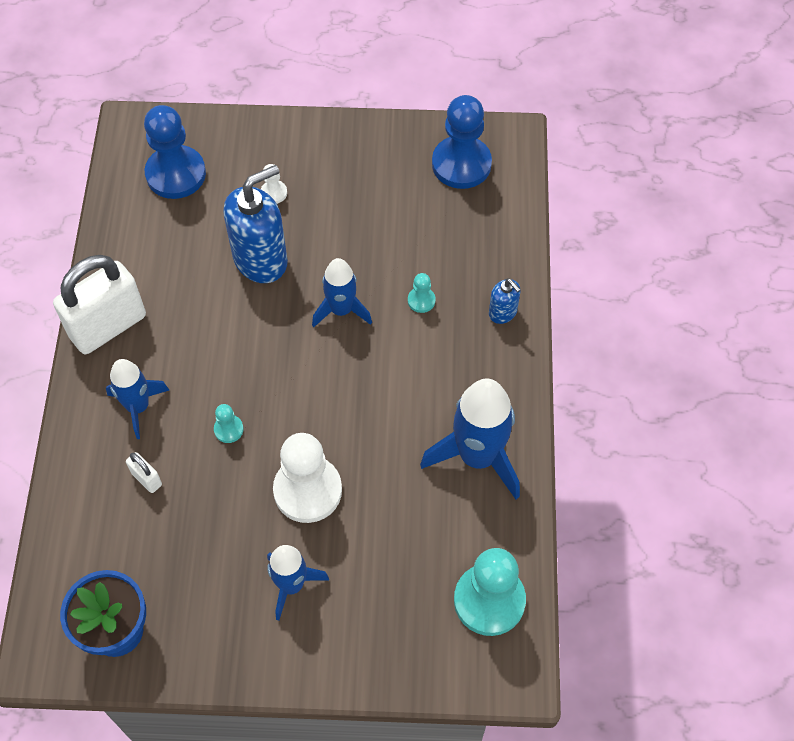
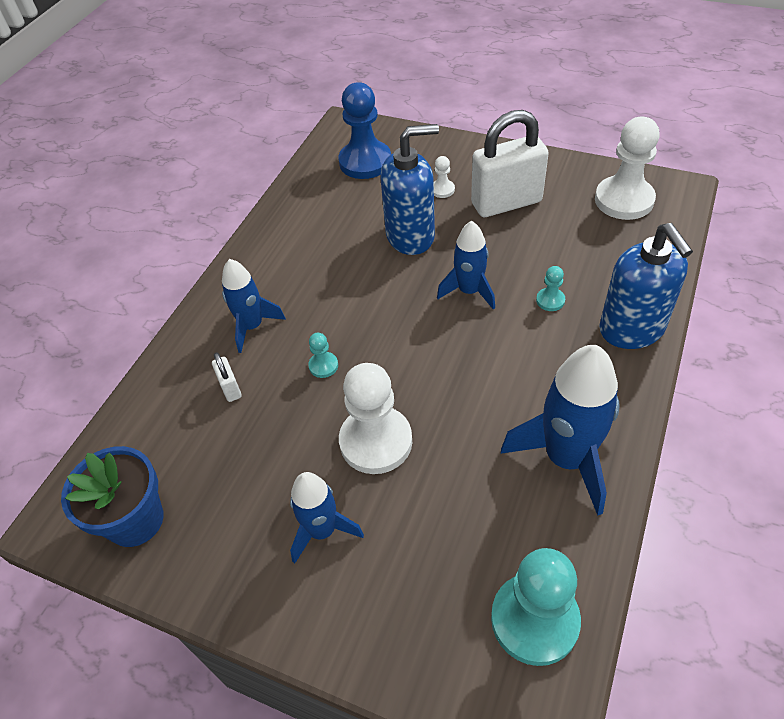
camera: 25 degrees right, 10 degrees down
(108, 326) = (258, 258): white padlock -> white padlock (506, 203)
(461, 164) = (624, 200): blue pawn -> white pawn
(503, 313) = (632, 329): blue soap dispenser -> blue soap dispenser, size x2.07

